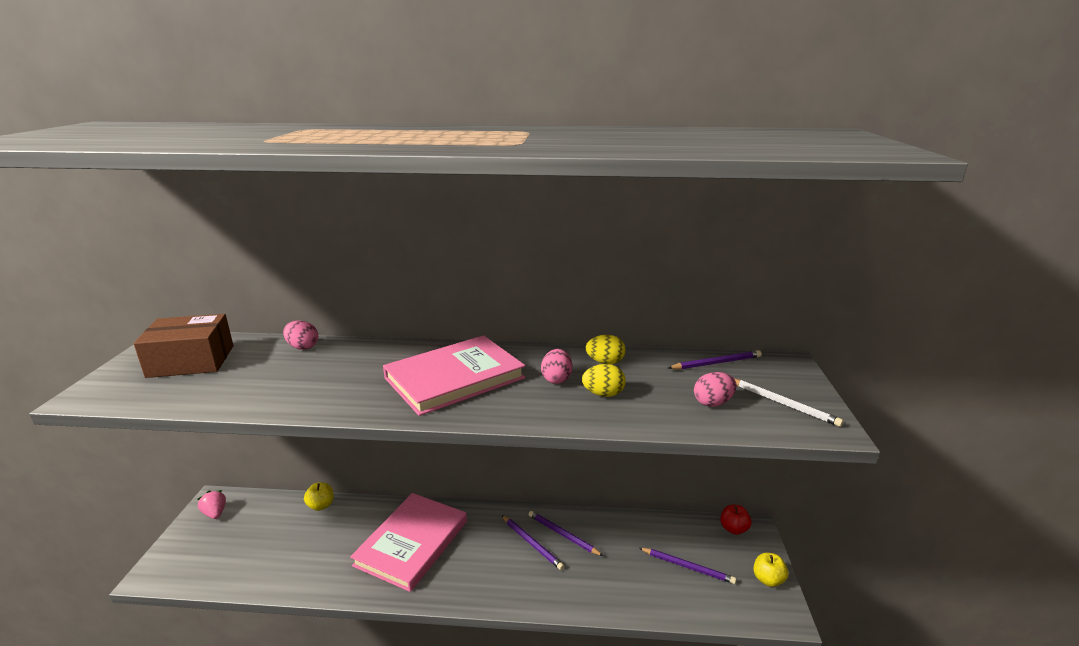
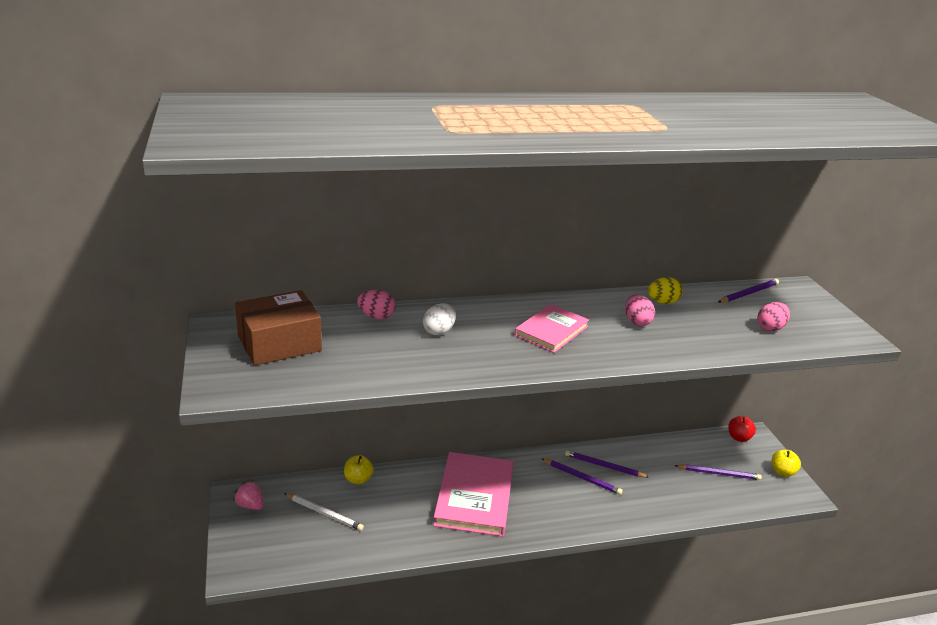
camera: 20 degrees left, 5 degrees up
(343, 366) = (439, 331): none -> white egg
(454, 378) = (551, 331): pink book -> pink book, size x0.61
(603, 394) = (684, 330): yellow egg -> none
(783, 403) = (819, 322): white pencil -> white pencil (324, 513)

